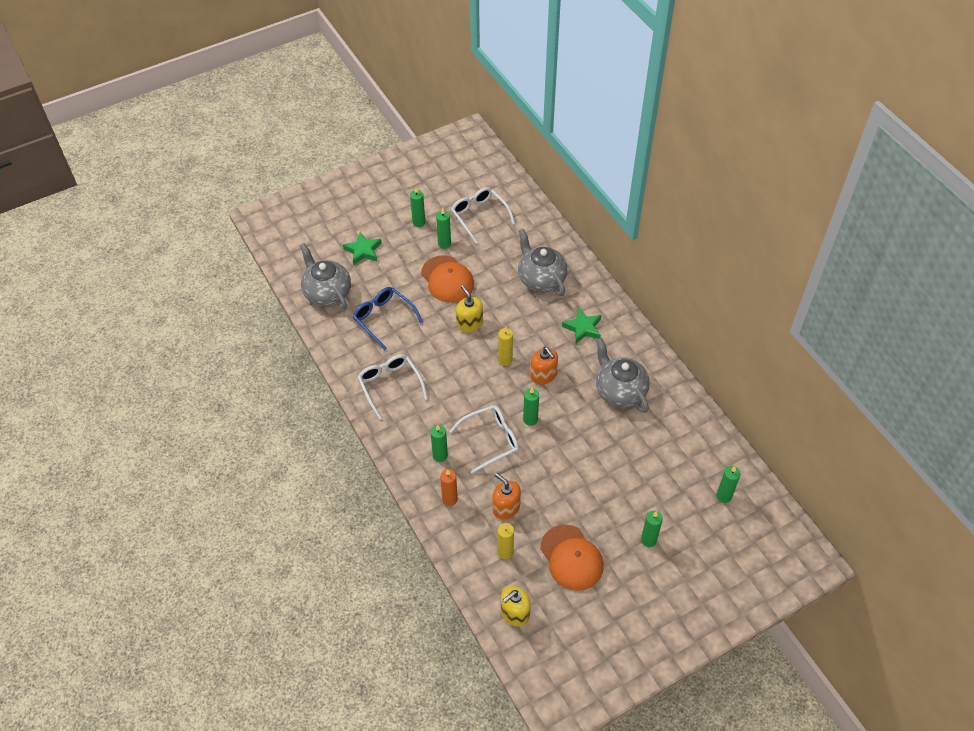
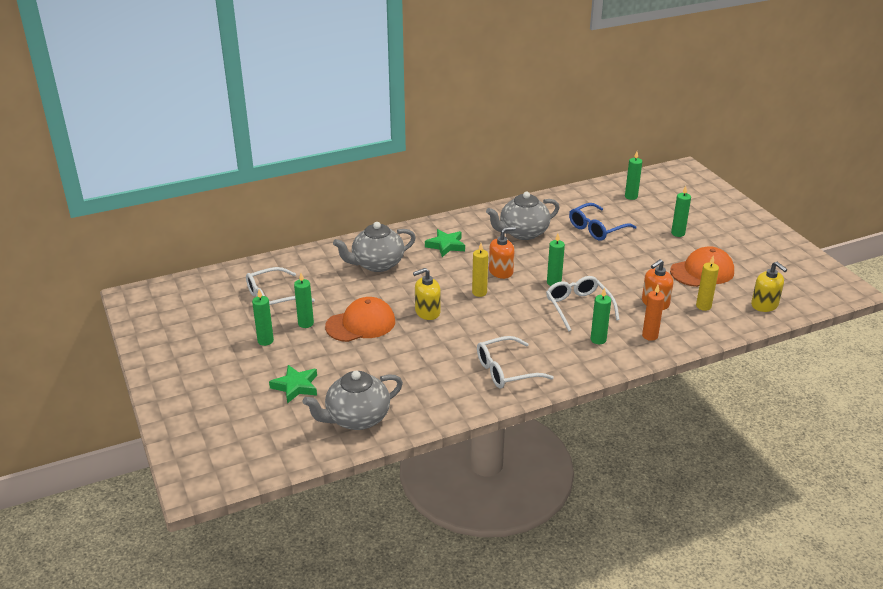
camera: 85 degrees left, 20 degrees down
(384, 319) = (408, 372): blue glasses -> blue glasses (597, 228)

